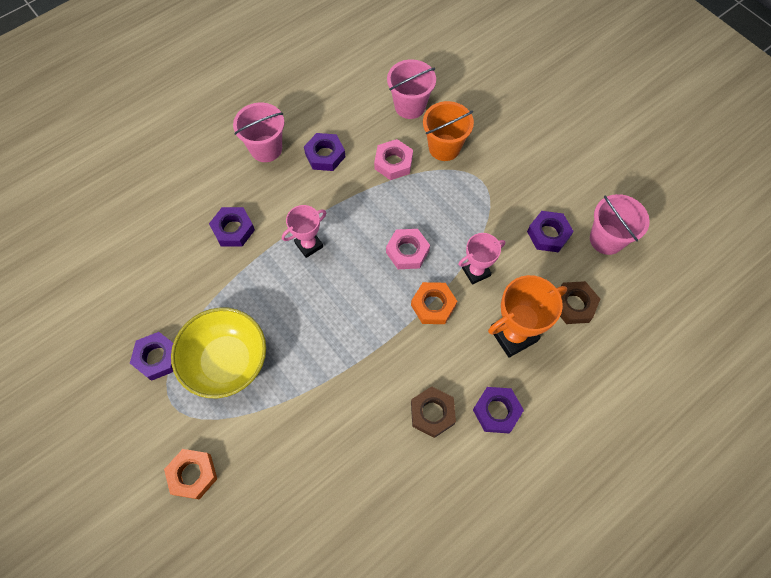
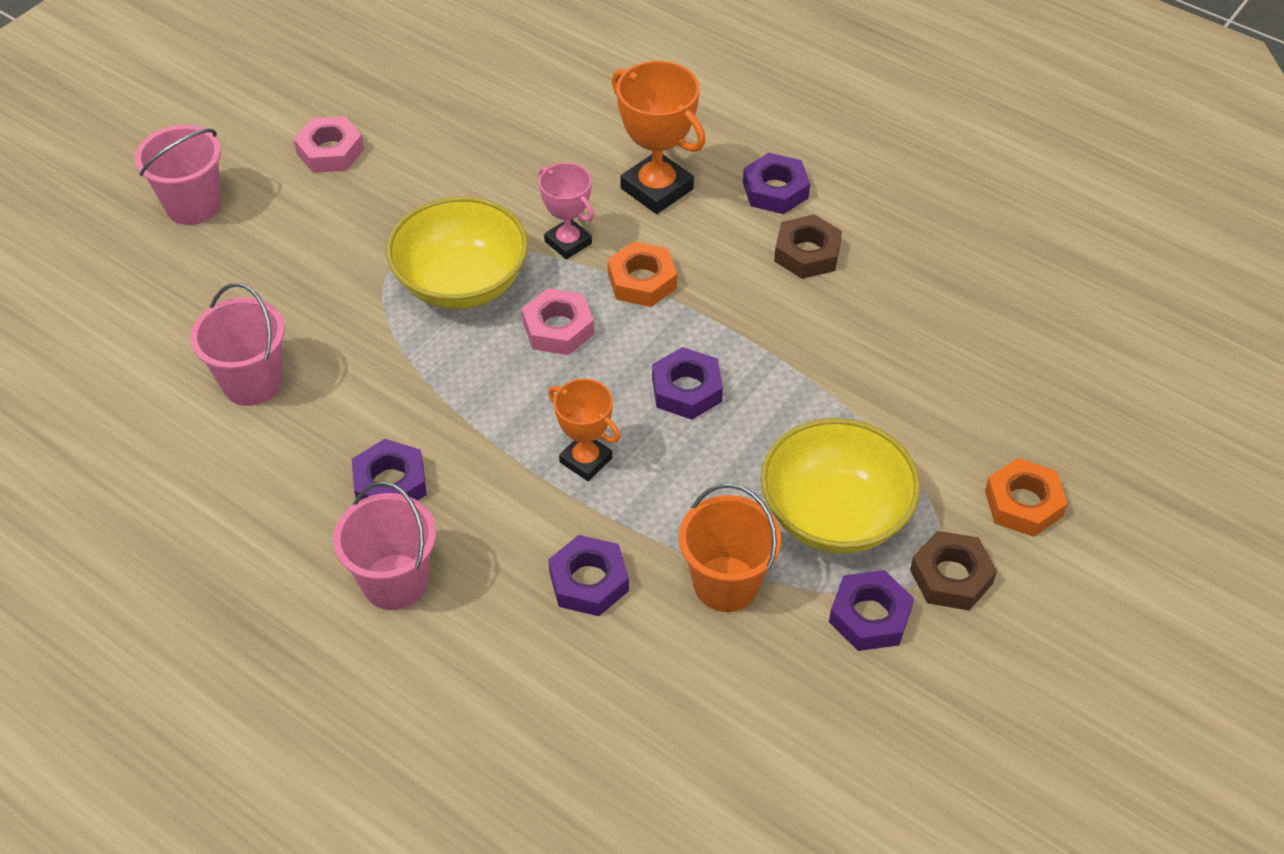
camera: 105 degrees left, 15 degrees down
(309, 245) = (585, 460): pink trophy -> orange trophy
(393, 163) = (386, 380): pink nut -> pink nut (330, 151)
(444, 147) = (338, 318): orange bucket -> orange bucket (726, 584)
(456, 209) = (462, 283): none -> yellow bowl
(548, 234) = (478, 173): purple nut -> purple nut (686, 390)
(574, 305) = (588, 135): brown nut -> brown nut (951, 576)
(606, 239) = (469, 113): pink bucket -> pink bucket (193, 205)

